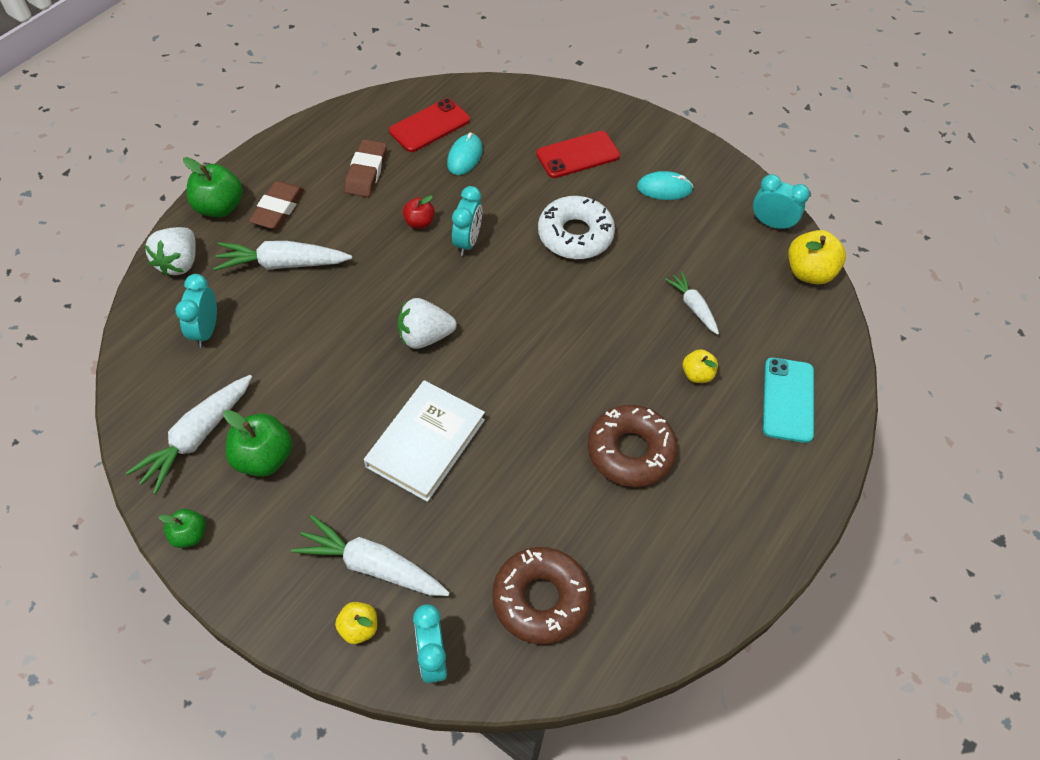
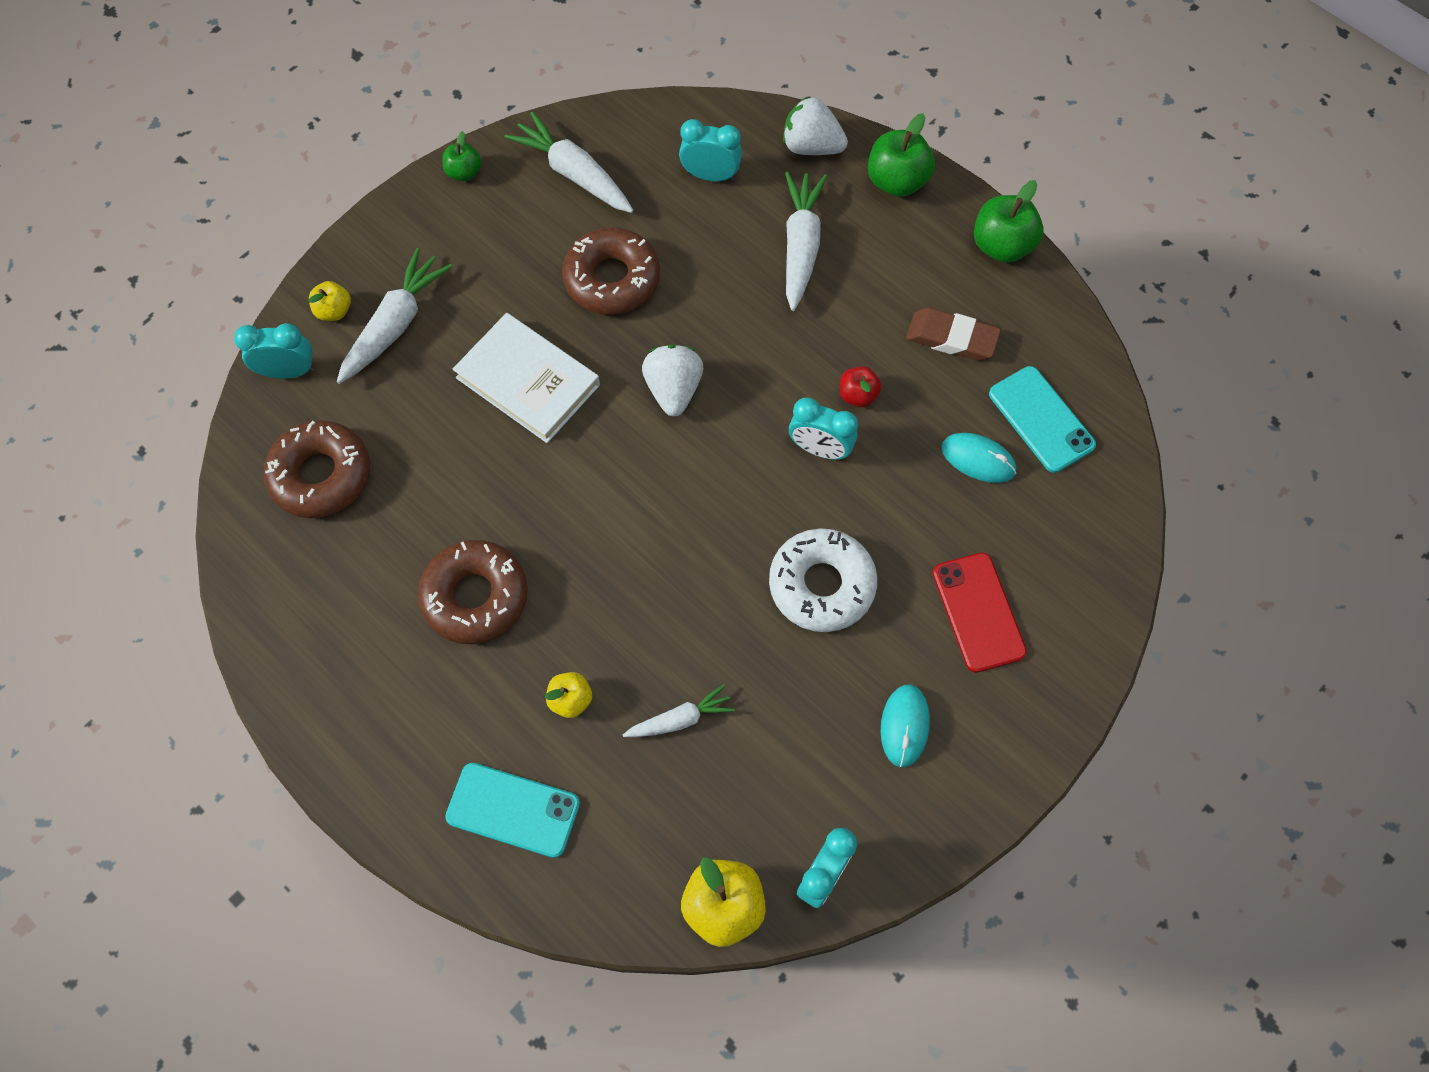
camera: 100 degrees right, 10 degrees up
(264, 458) = (538, 231): green apple -> green apple (1001, 246)
(278, 209) = (890, 240): brown eraser -> none
(317, 392) = (612, 279): none -> brown donut
(429, 126) = (1041, 419): red phone -> turquoise phone

